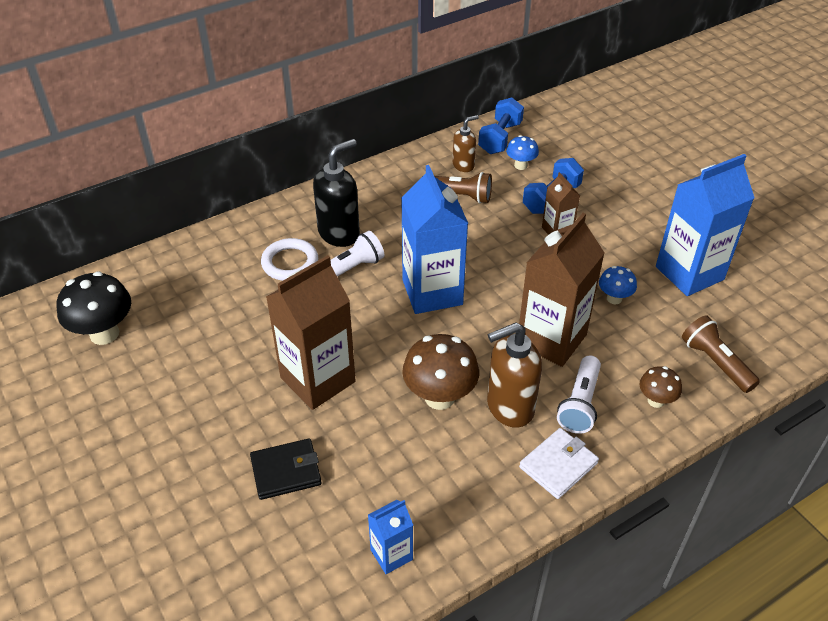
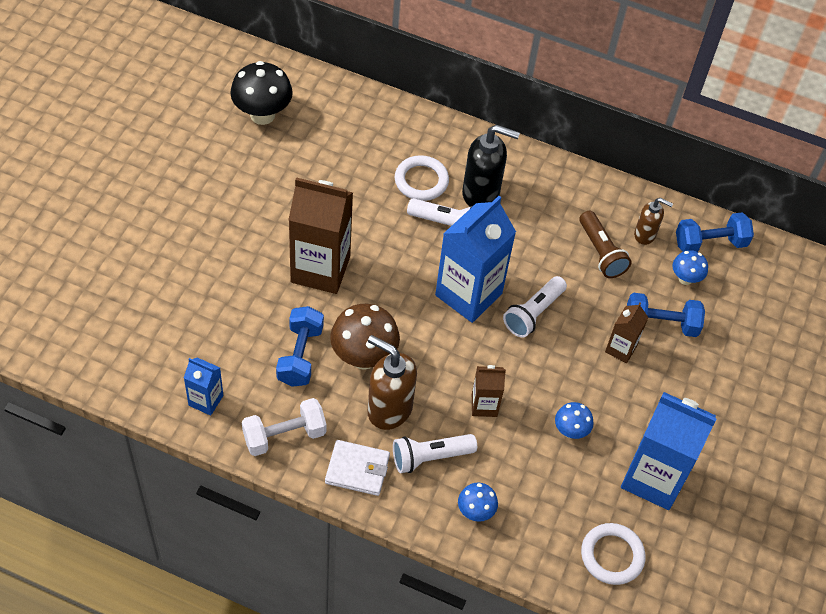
camera: 50 degrees right, 10 degrees up
(286, 471) = (227, 298): black wallet -> none
(400, 445) = (300, 355): none -> blue dumbbell
(481, 505) = (284, 435): none -> white dumbbell
(484, 263) = (533, 313): none -> white flashlight
(551, 339) = (484, 405): brown carton -> brown carton, size x0.50
(656, 400) = (475, 512): brown mushroom -> blue mushroom
(715, 362) = (555, 541): brown flashlight -> none
(748, 334) = (612, 555): none -> white ring

